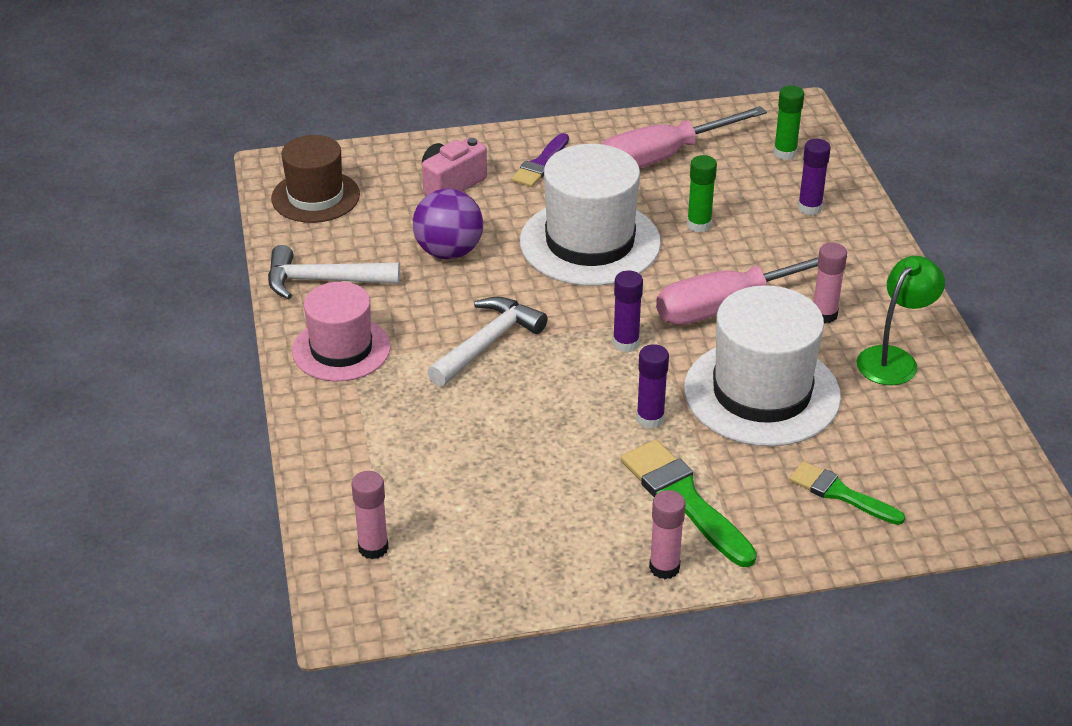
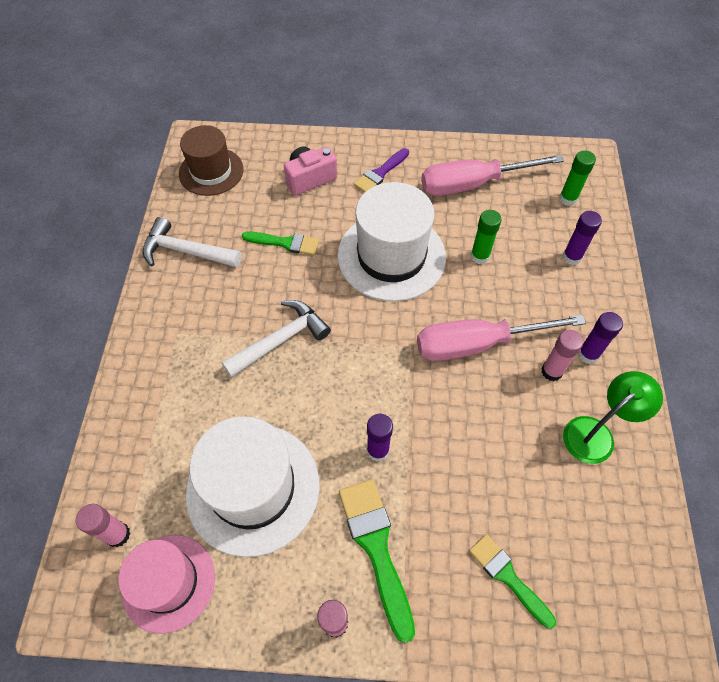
camera: 15 degrees right, 20 degrees up
(341, 349) = (173, 321): pink hat -> pink hat (168, 582)
(449, 252) = (285, 243): purple ball -> green brush
(626, 343) = (385, 365): purple glue stick -> purple glue stick (588, 354)
(761, 393) = (476, 444): white hat -> white hat (253, 488)

